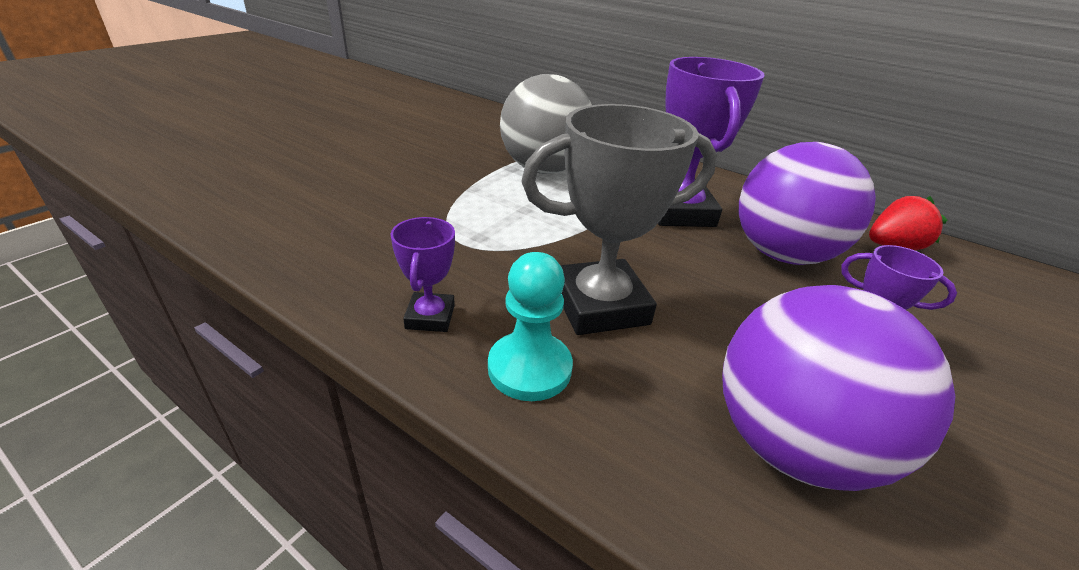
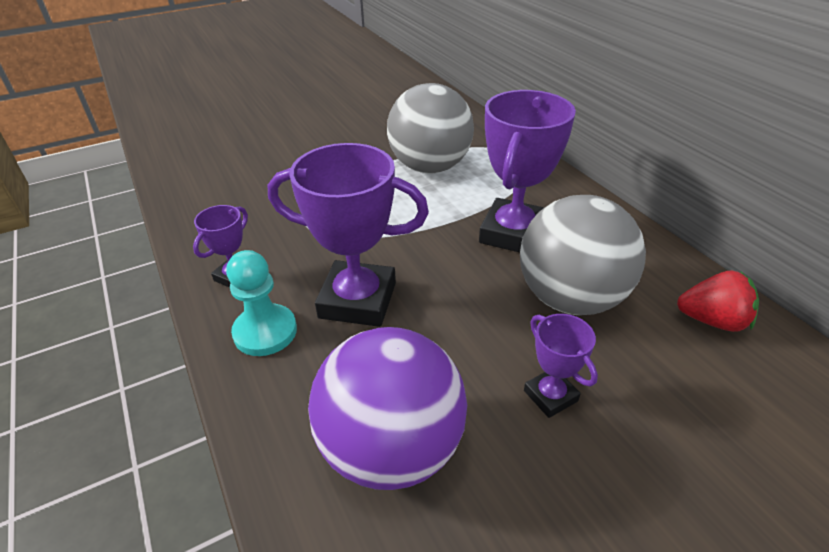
camera: 30 degrees right, 5 degrees up
(600, 305) = (358, 300): grey trophy -> purple trophy
(782, 254) = (570, 298): purple ball -> grey ball

